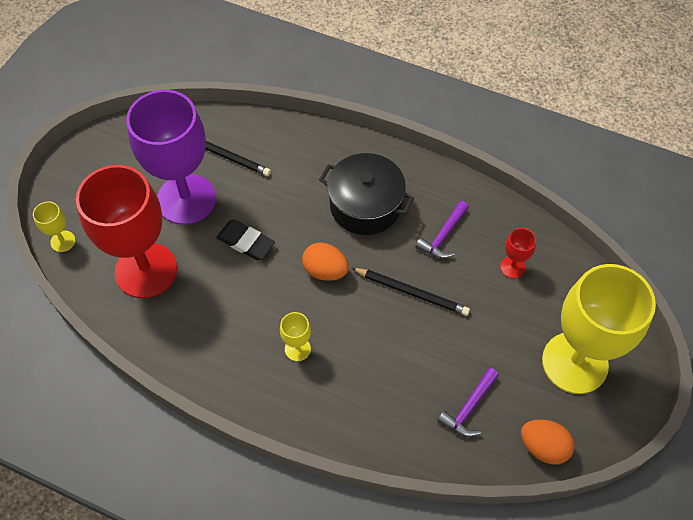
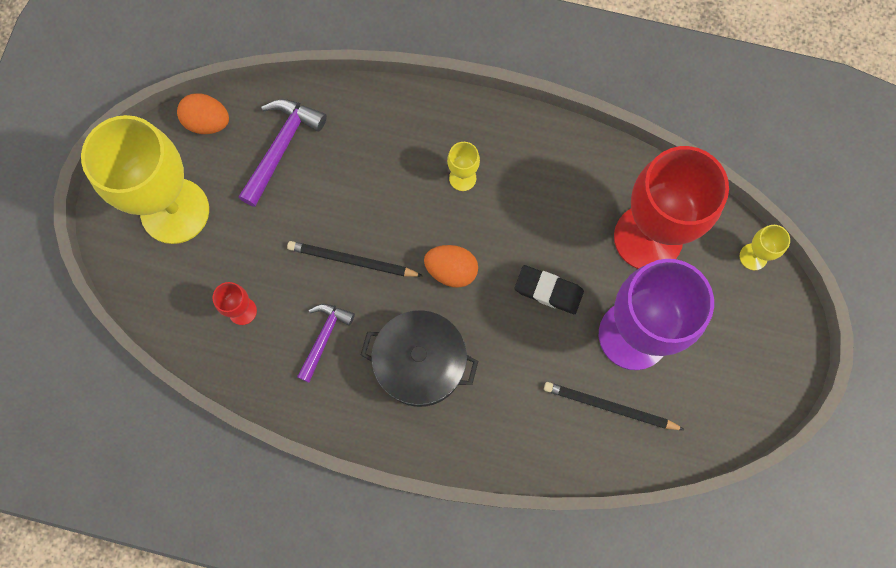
camera: 170 degrees right, 15 degrees up
(469, 408) = (281, 147): purple hammer -> purple hammer, size x1.50

